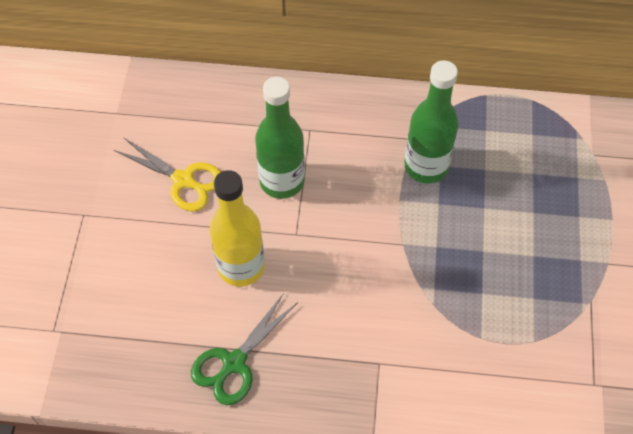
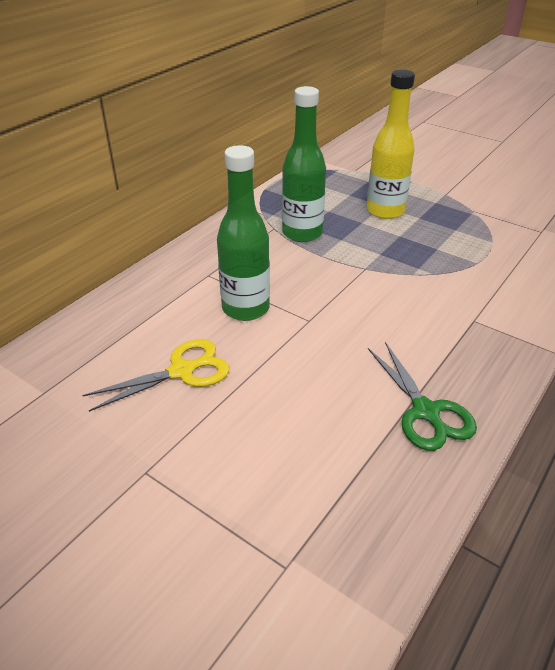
camera: 60 degrees left, 20 degrees down
(241, 267) = (317, 367): yellow bottle -> yellow bottle (385, 211)

